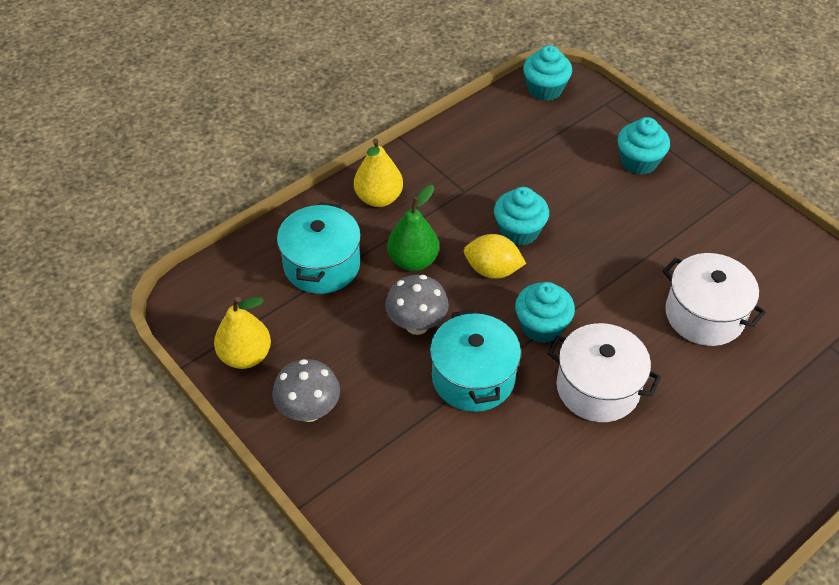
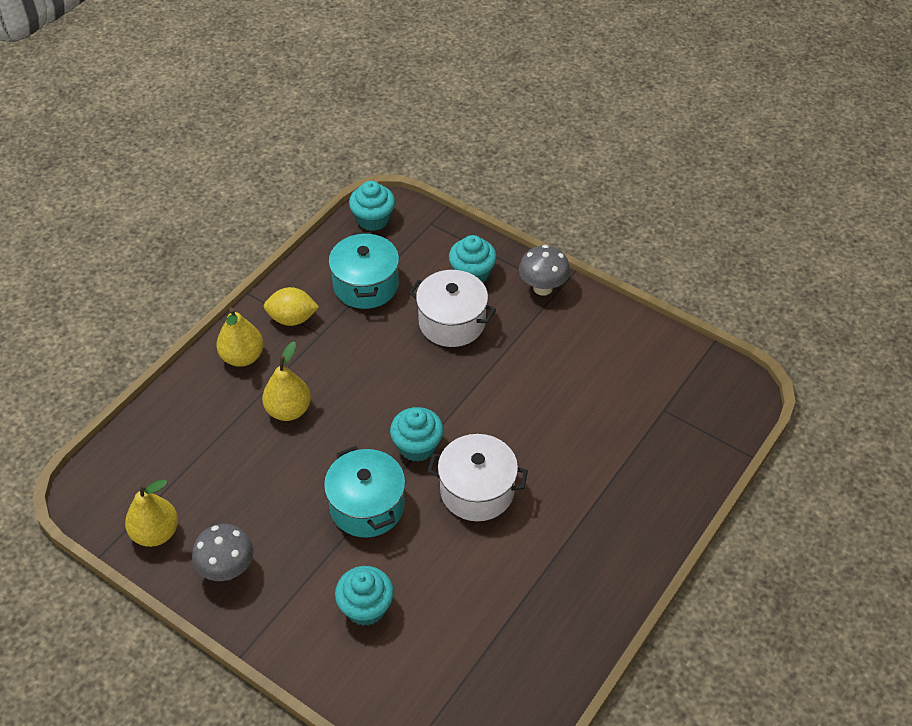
camera: 15 degrees left, 0 degrees up
(322, 265) = (205, 432): turquoise pot -> turquoise pot (366, 285)
(413, 260) = (288, 410): green pear -> yellow pear
(417, 325) = (306, 469): grey mushroom -> grey mushroom (542, 288)
(492, 270) = (362, 404): yellow lemon -> yellow lemon (292, 319)
(519, 231) = (378, 362): turquoise cupcake -> turquoise cupcake (366, 607)
(704, 315) = (555, 405): white pot -> white pot (452, 322)

